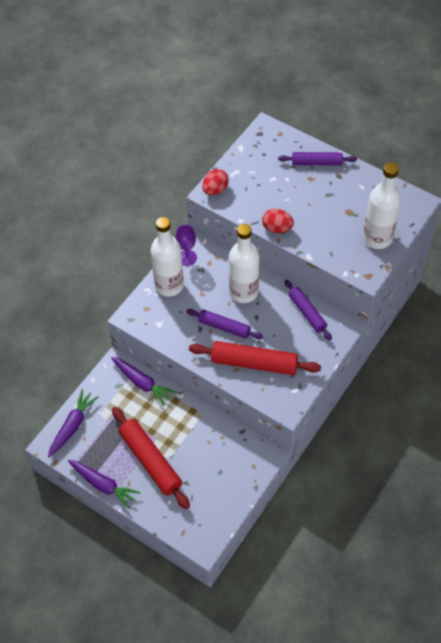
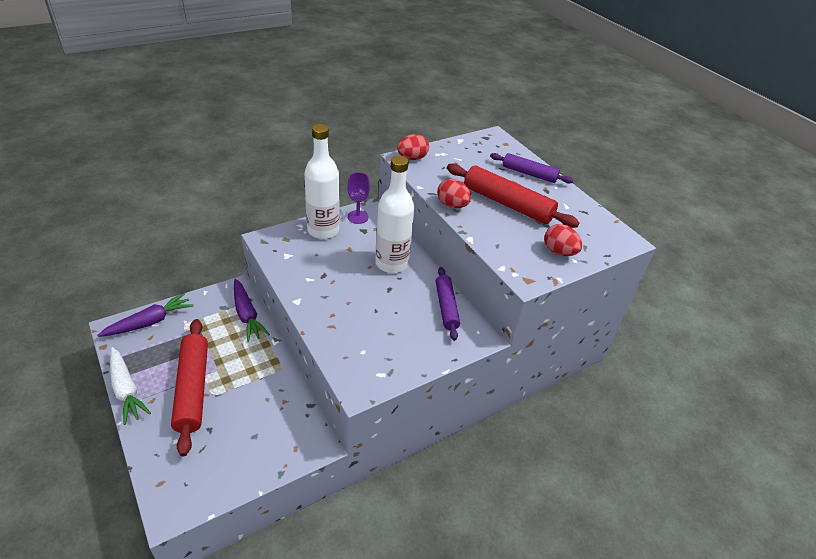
camera: 20 degrees right, 15 degrees down
(103, 485) = (126, 389): purple carrot -> white carrot
(224, 327) = (349, 284): purple rolling pin -> none
(254, 363) = (355, 328): red rolling pin -> red rolling pin (507, 204)
(377, 238) = (559, 252): white bottle -> red egg

